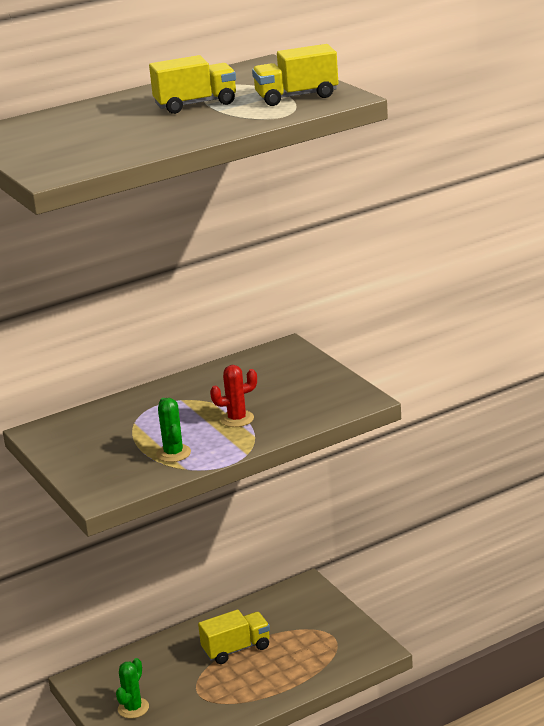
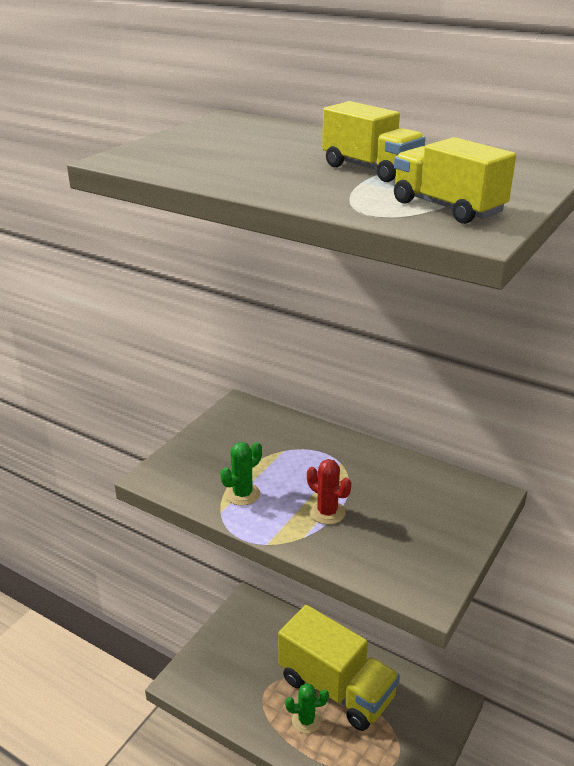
camera: 60 degrees right, 5 degrees up
(133, 708) = (230, 651): green cactus -> green cactus (306, 720)
(236, 649) = (336, 688): yellow truck -> yellow truck, size x1.84

